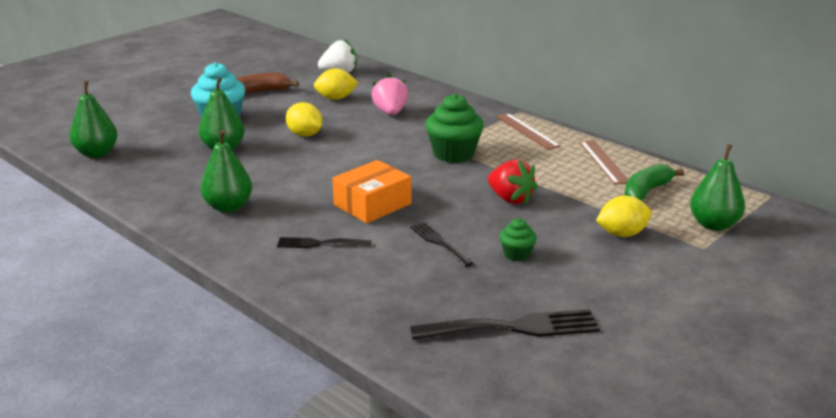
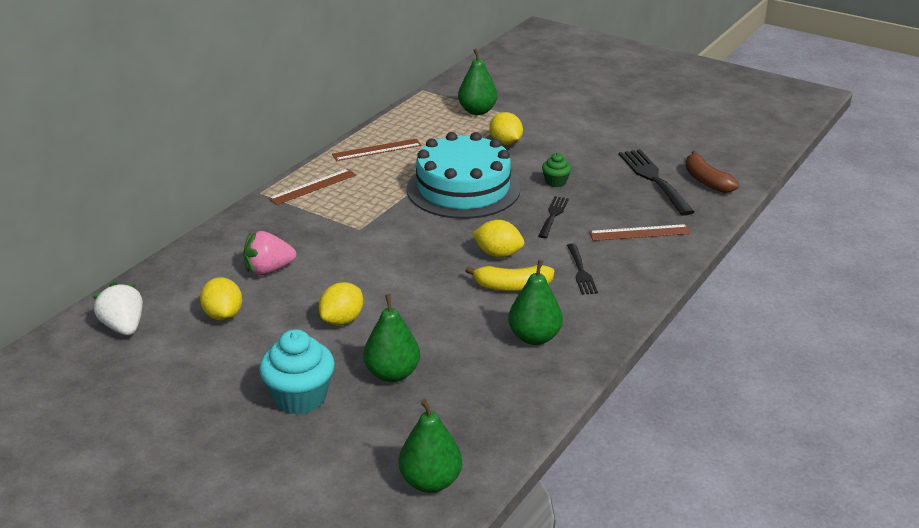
camera: 100 degrees left, 5 degrees up
(261, 91) = (197, 382): brown banana -> brown banana (706, 181)
(313, 205) = (512, 286): none -> yellow banana
(372, 204) = (498, 254): orange box -> yellow lemon
(382, 292) = (640, 233): none -> brown ruler
(439, 243) = (553, 215): black fork -> black fork turned 150 degrees clockwise
(454, 154) = (376, 222): green cupcake -> none
(510, 199) = (463, 189): red strawberry -> turquoise cake
(646, 191) = (430, 133): green banana -> none

